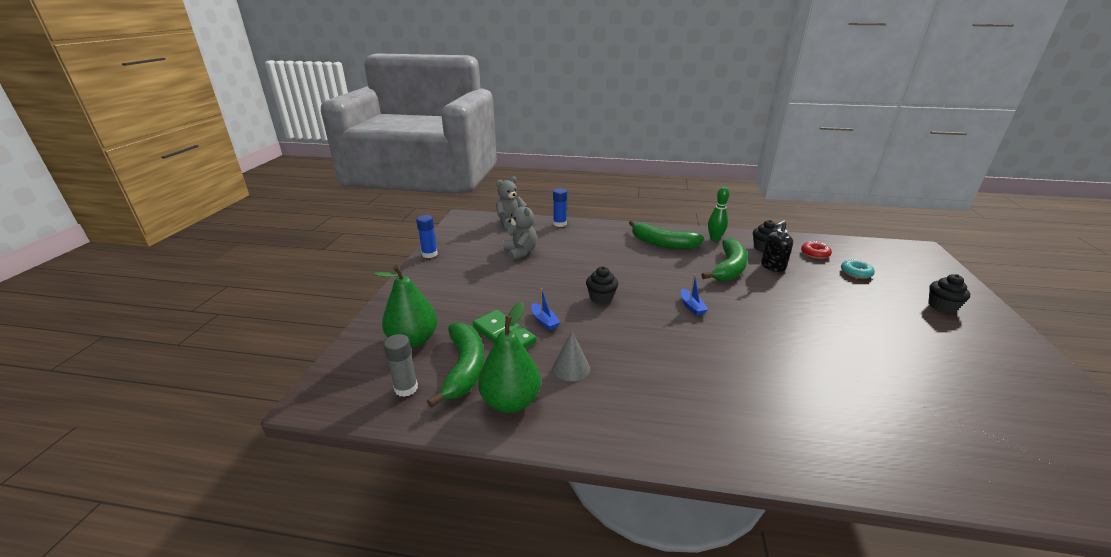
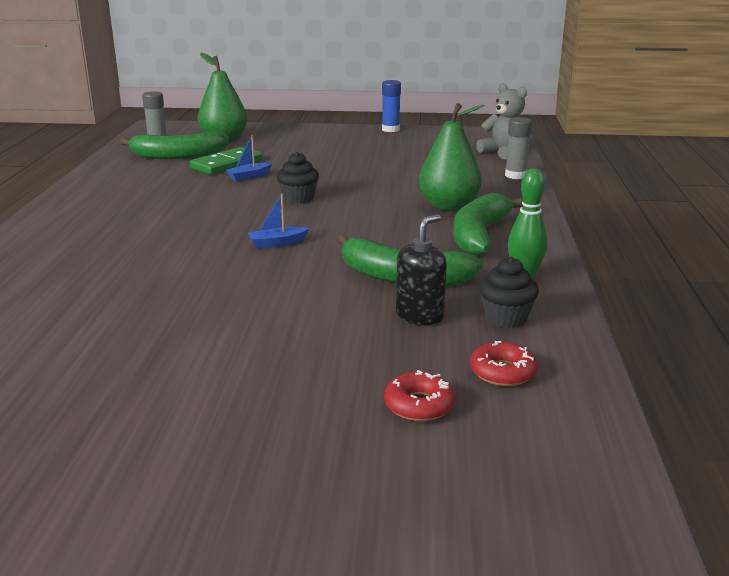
camera: 85 degrees right, 5 degrees down
(511, 401) = (126, 171): green pear -> green pear (448, 206)
(520, 252) = (411, 161): grey teddy bear -> none
(559, 224) = (515, 175): blue glue stick -> grey glue stick
(571, 368) = (165, 188): grey cone -> none
(772, 267) = (420, 315): black soap dispenser -> black soap dispenser turned 75 degrees clockwise
(856, 273) = (419, 405): turquoise donut -> red donut
(941, 306) = (273, 484): black cupcake -> none

